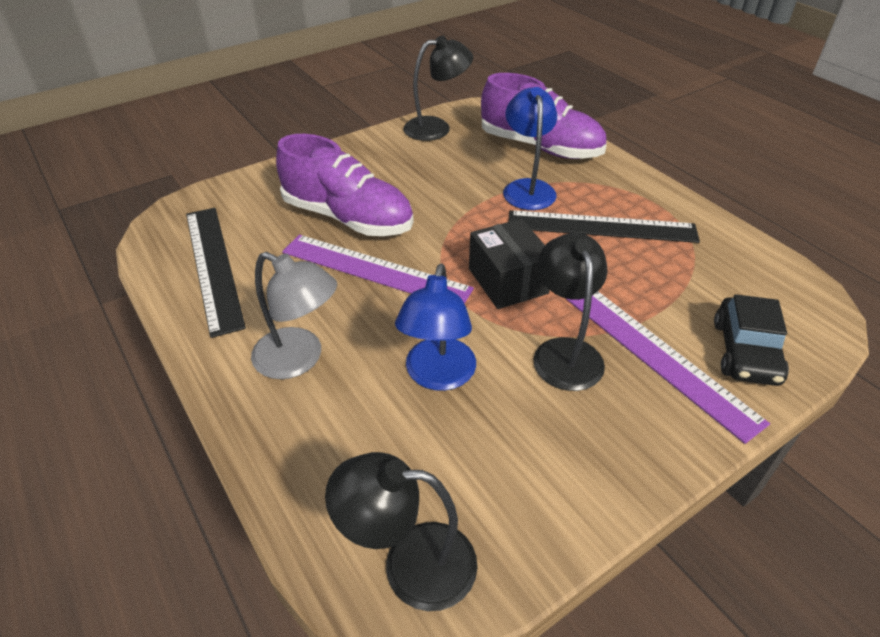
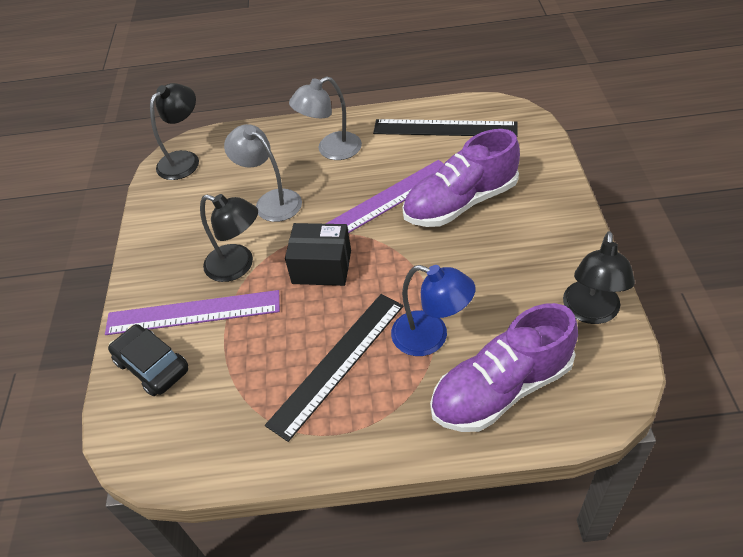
camera: 125 degrees right, 5 degrees up
(438, 376) = (271, 201): blue lamp -> grey lamp

